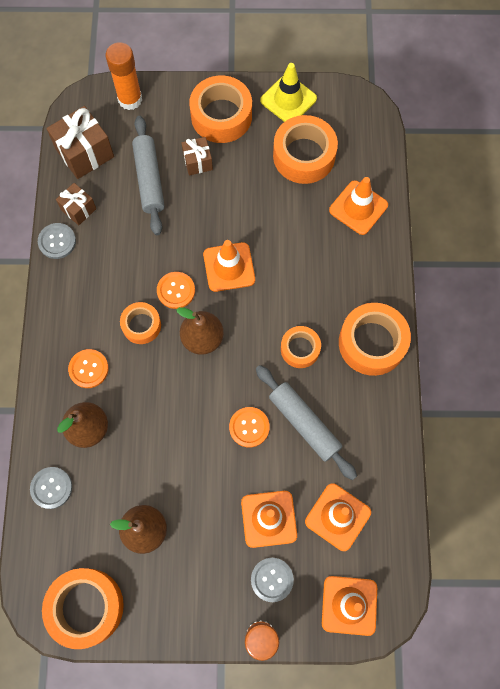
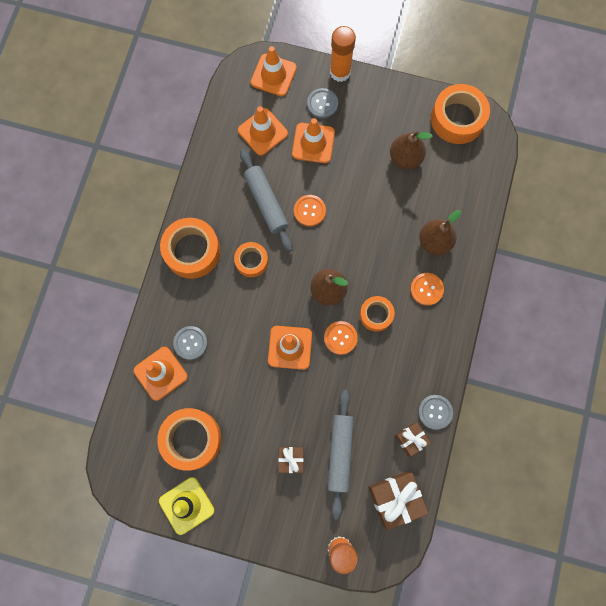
camera: 165 degrees left, 5 degrees up
(51, 488) = (470, 205): grey button -> grey button (190, 343)
(221, 116) = (256, 504): orange tape -> none

